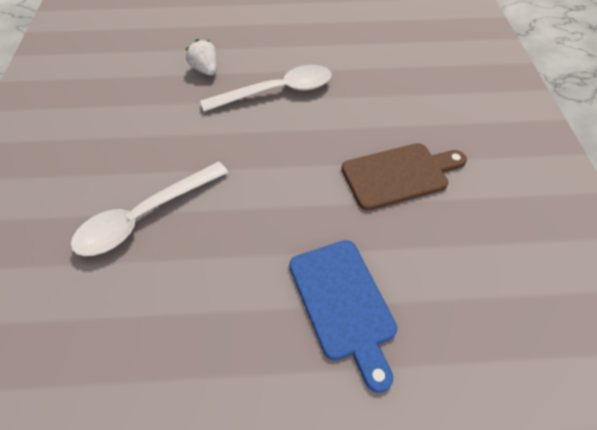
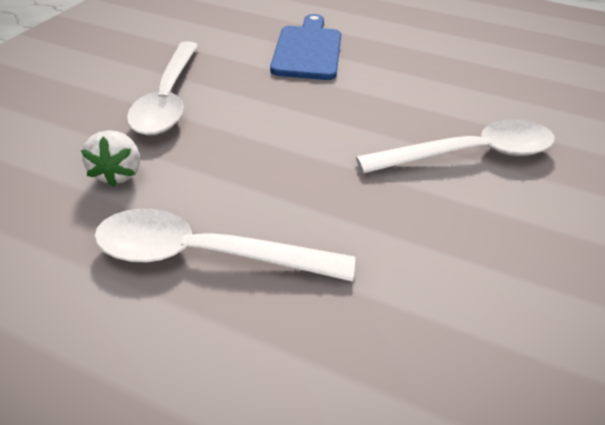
camera: 155 degrees left, 10 degrees down
(205, 70) = (308, 375): white strawberry -> white strawberry (119, 173)
(399, 175) = (168, 98): brown cutting board -> white spoon

